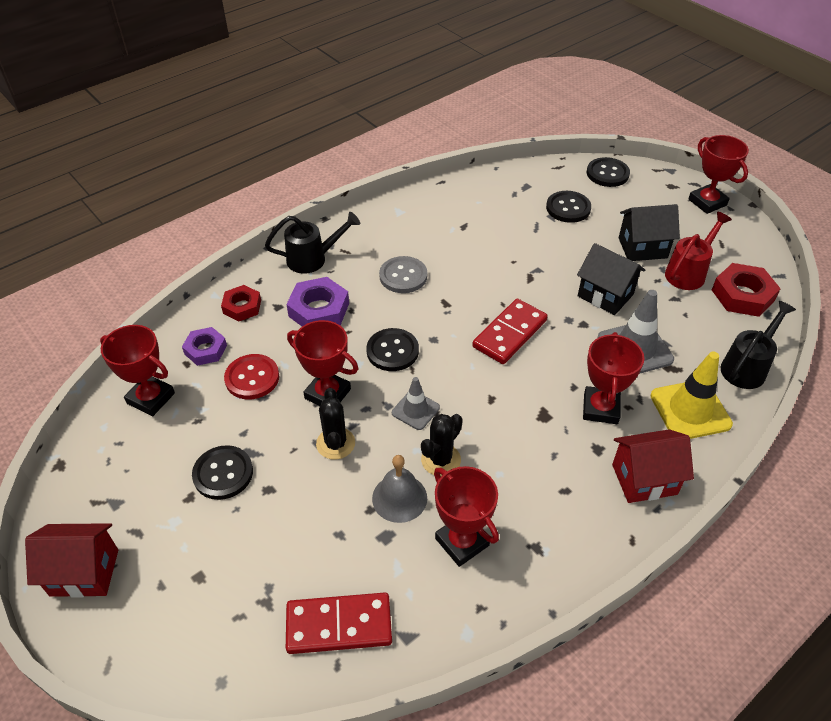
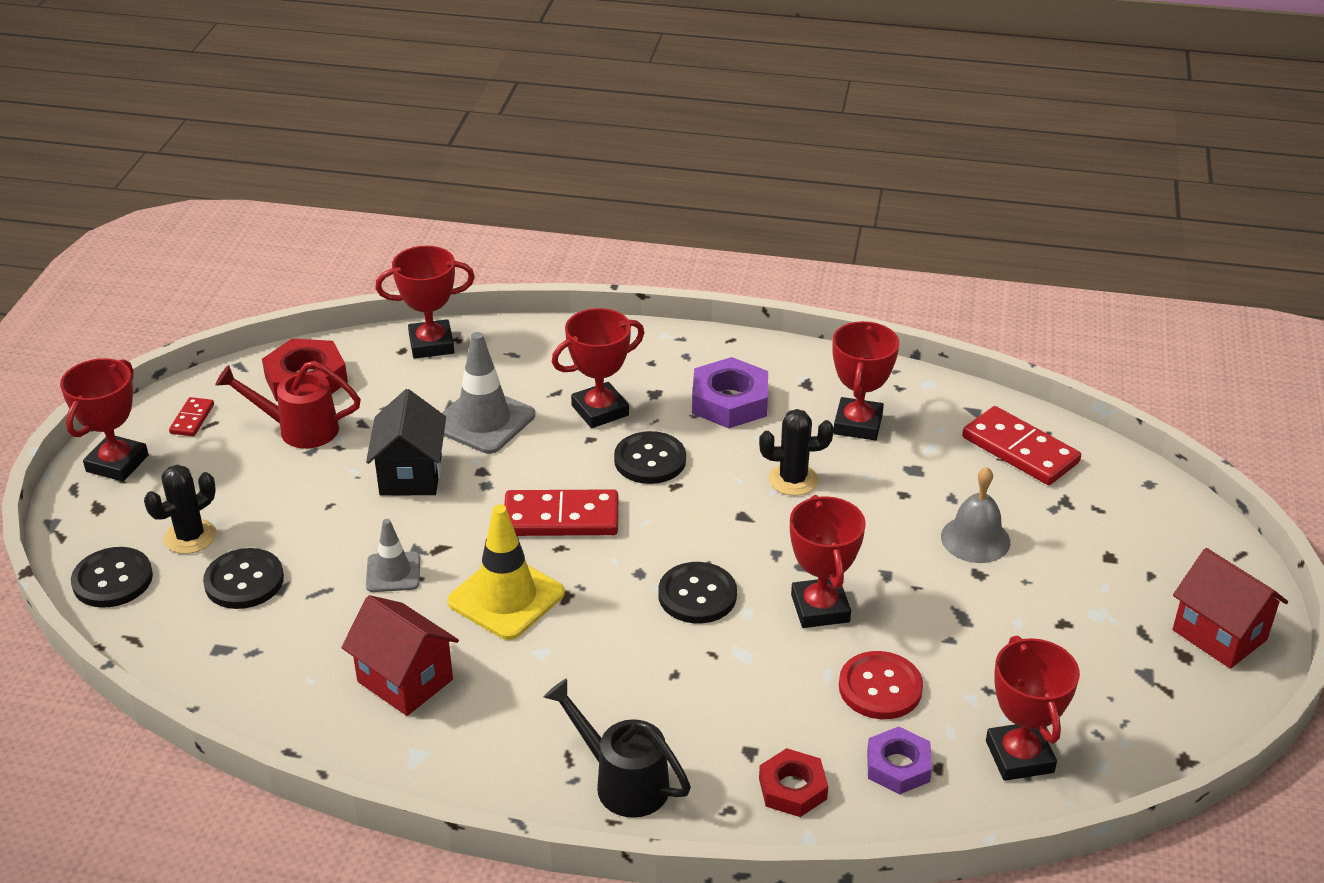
camera: 130 degrees left, 10 degrees down
(223, 473) = (1009, 618): black button -> black button (650, 460)
(319, 310) = (708, 705): purple nut -> purple nut (729, 401)
(335, 443) = (869, 561): black cactus -> black cactus (190, 537)
(399, 498) = (867, 483): grey bell -> grey bell (975, 539)
(403, 276) = (558, 663): grey button -> none
(415, 410) = (757, 529): grey traffic cone -> grey traffic cone (393, 572)
(642, 248) = (280, 481): black house -> none
(644, 479) = (657, 355): red house -> red house (405, 681)
(690, 410) = (536, 358): yellow traffic cone -> yellow traffic cone (506, 597)
(732, 239) = (192, 419): none -> red domino
(747, 367) = (431, 344): black watering can -> red trophy

